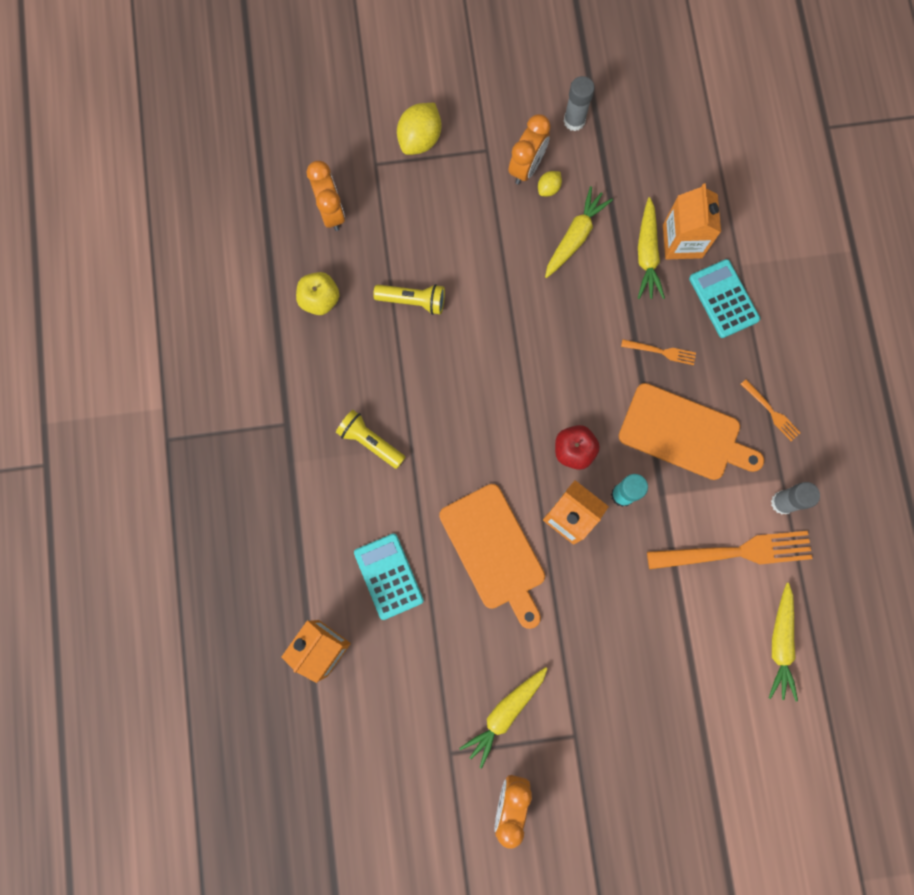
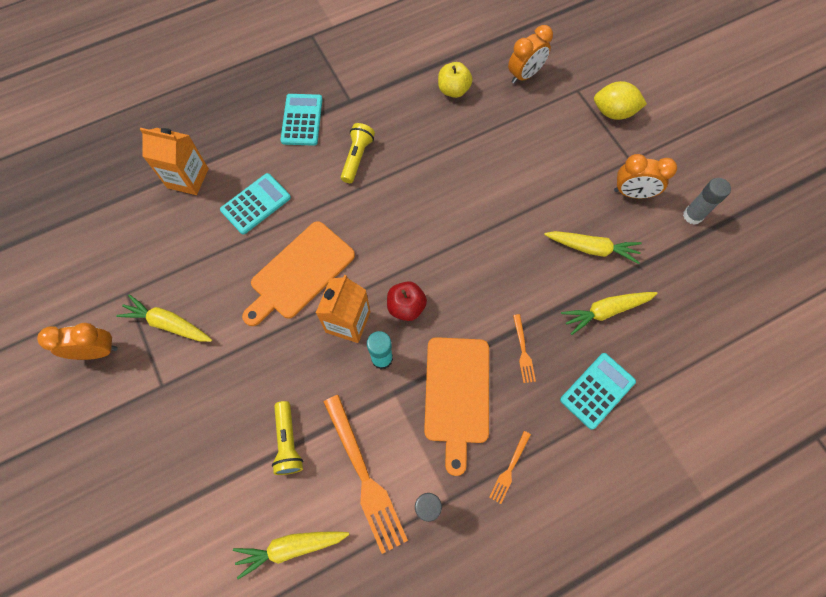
camera: 70 degrees right, 10 degrees down
(292, 489) = (302, 120): none -> turquoise calculator
(413, 301) = (481, 150): yellow flashlight -> yellow flashlight (288, 442)
(548, 188) = (623, 215): yellow lemon -> none
(682, 241) = (633, 337): orange carton -> none

